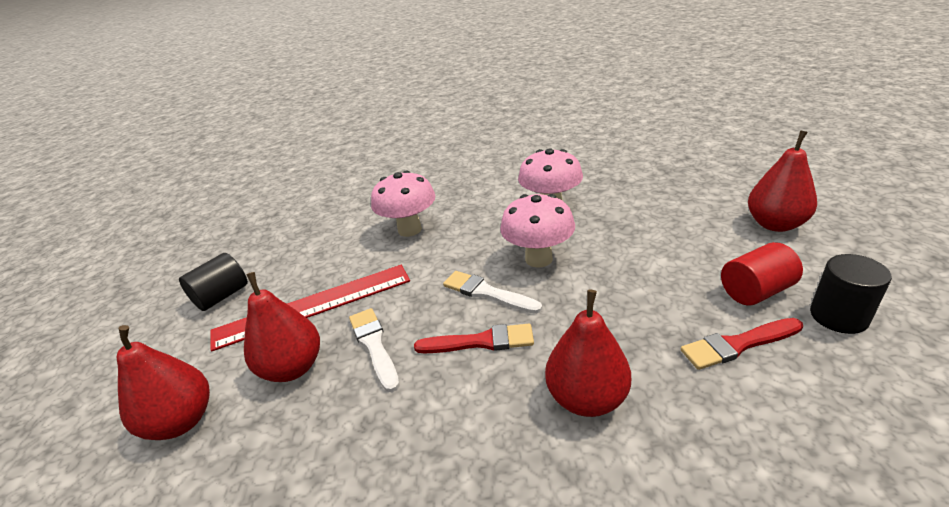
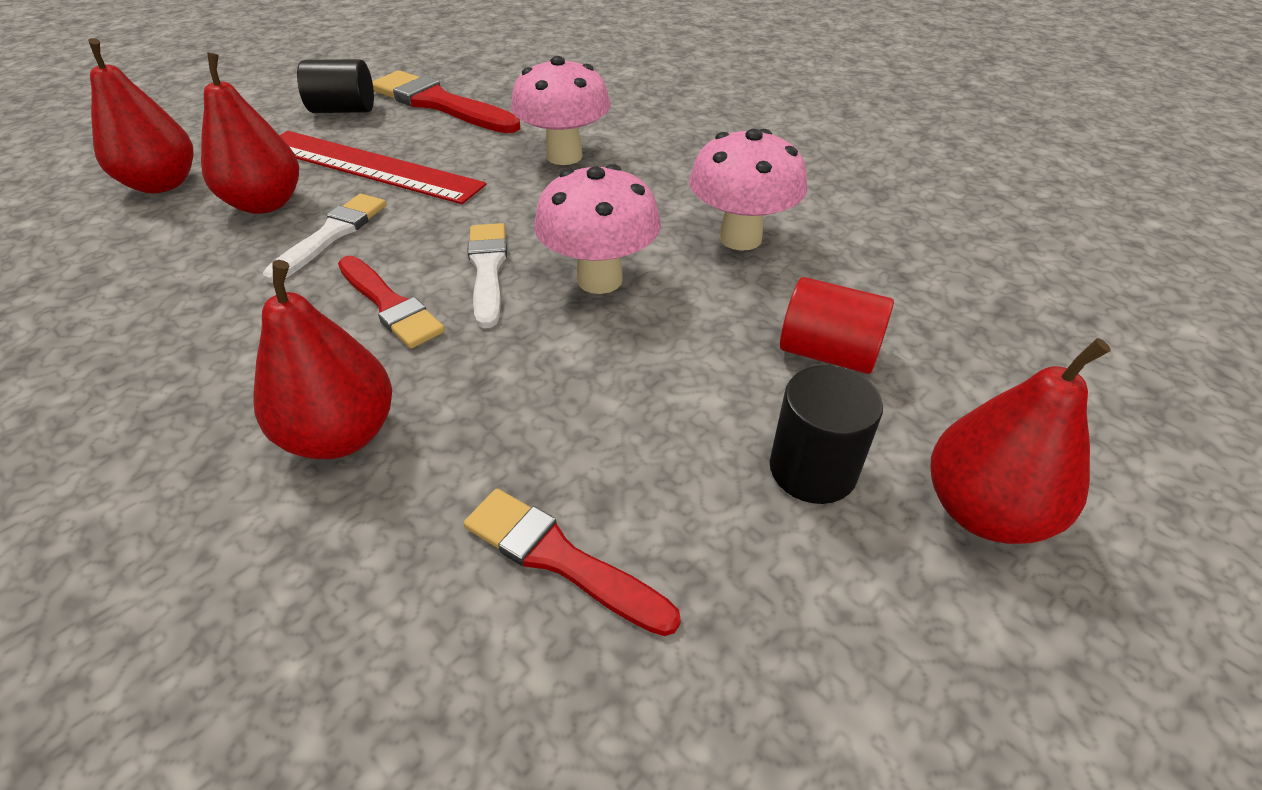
camera: 45 degrees right, 10 degrees up
(282, 254) = (440, 104): none -> red brush
(755, 291) = (728, 542): red cylinder -> red cylinder (828, 353)
(838, 316) = (750, 685): black cylinder -> black cylinder (812, 470)

